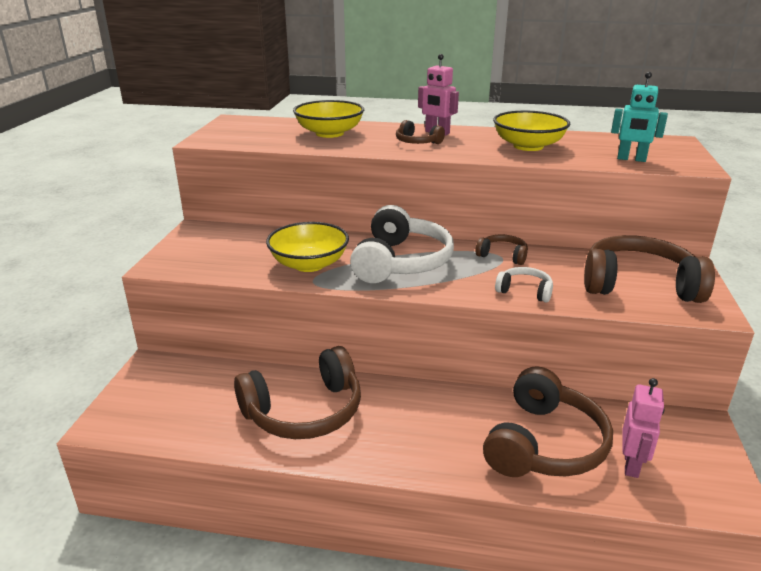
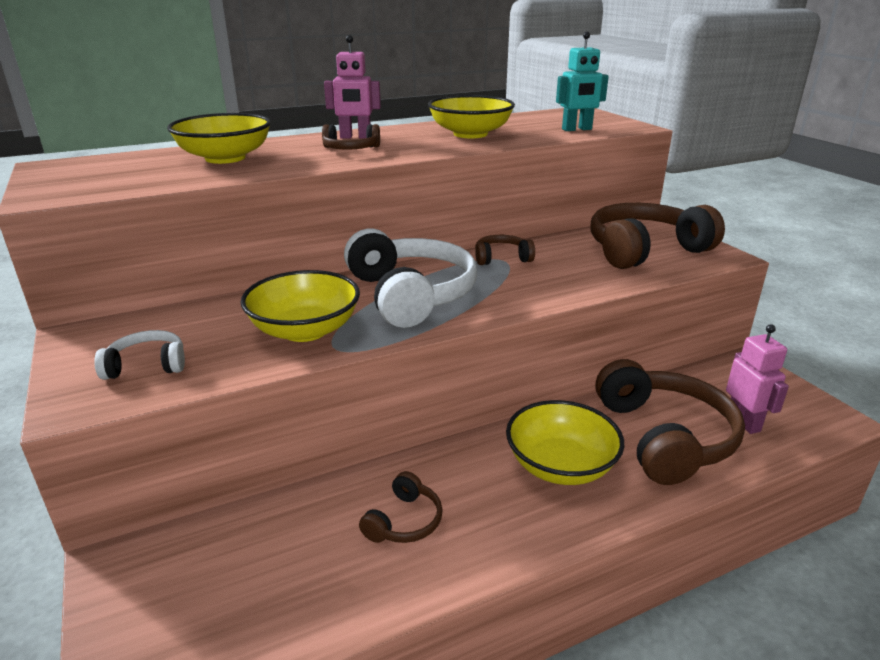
camera: 35 degrees left, 0 degrees up
(304, 411) = (404, 521): brown headphones -> brown headphones, size x0.47
(439, 426) = (560, 465): none -> yellow bowl
(525, 291) = (567, 285): white headphones -> white headphones (147, 365)

